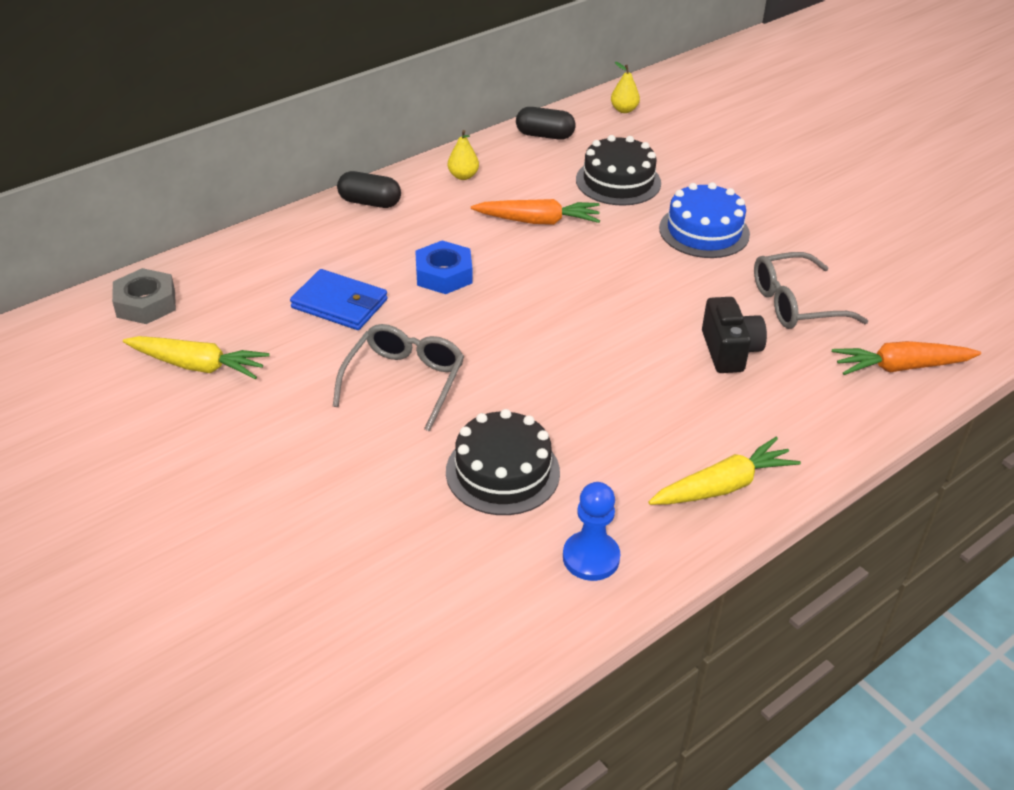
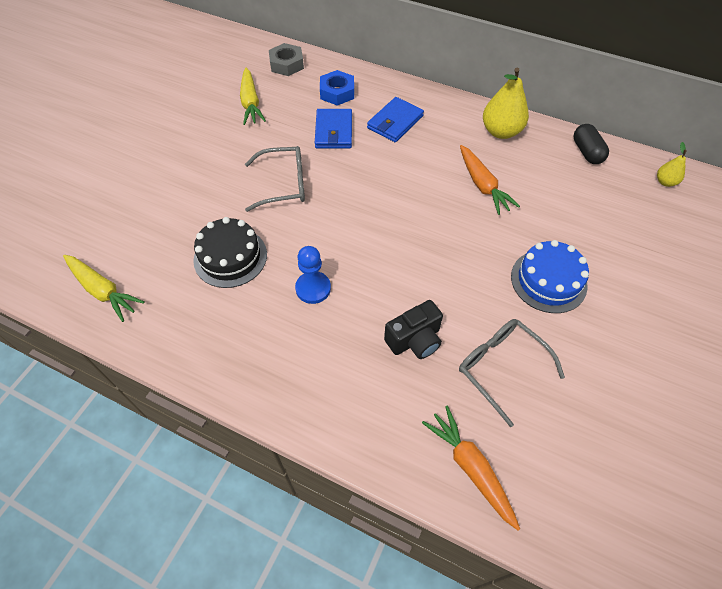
camera: 65 degrees right, 15 degrees up
(370, 202) = (437, 103): black capsule -> none
(372, 247) = (395, 122): none -> blue wallet
(443, 274) = (392, 163): blue nut -> blue nut (337, 92)
(463, 176) = (501, 131): yellow pear -> yellow pear, size x1.91
(591, 557) = (177, 325): blue pawn -> blue pawn (313, 288)
(618, 181) = (567, 210): black cake -> none
(723, 486) = (271, 378): yellow carrot -> yellow carrot (103, 291)

